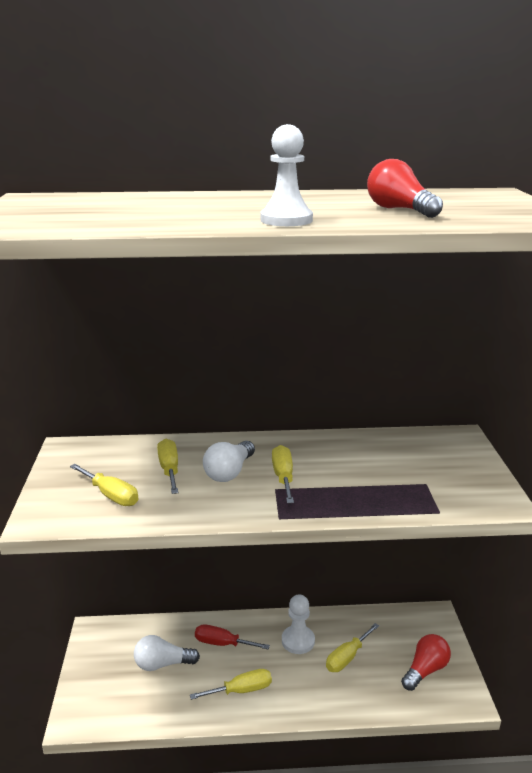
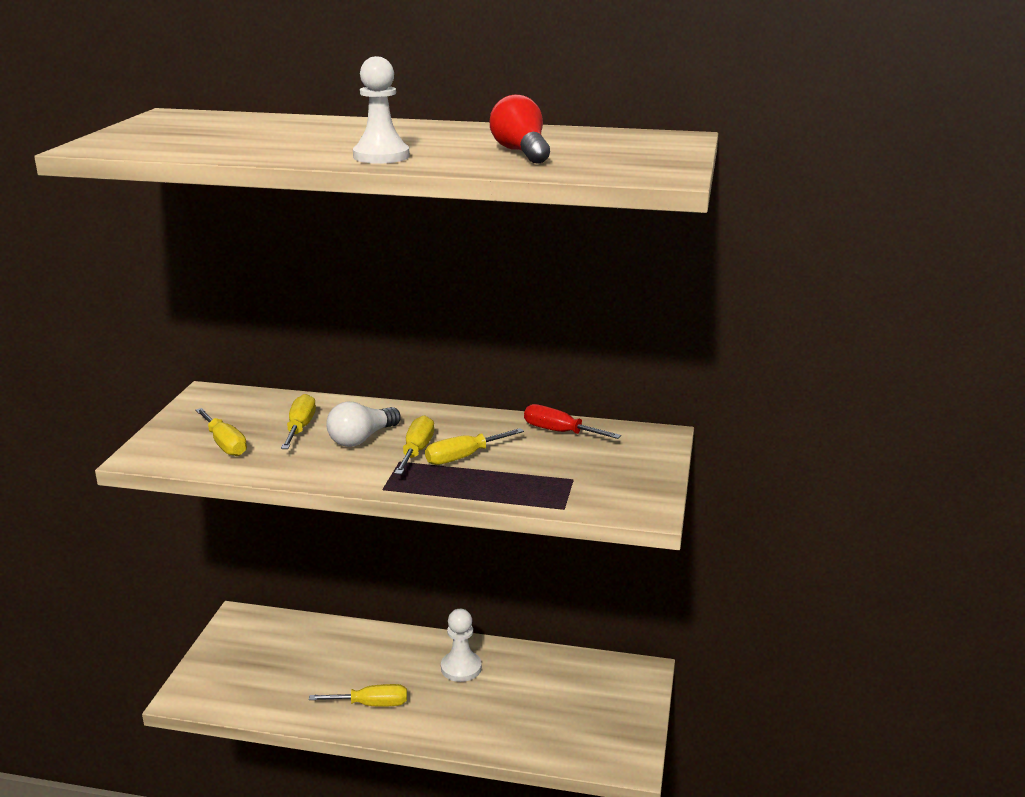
camera: 15 degrees right, 0 degrees up
(162, 664) = (297, 663): white light bulb -> none
(222, 643) = (373, 655): red screwdriver -> red screwdriver (559, 432)
(347, 657) = (510, 695): yellow screwdriver -> yellow screwdriver (463, 457)
(425, 670) = (597, 725): red light bulb -> none

